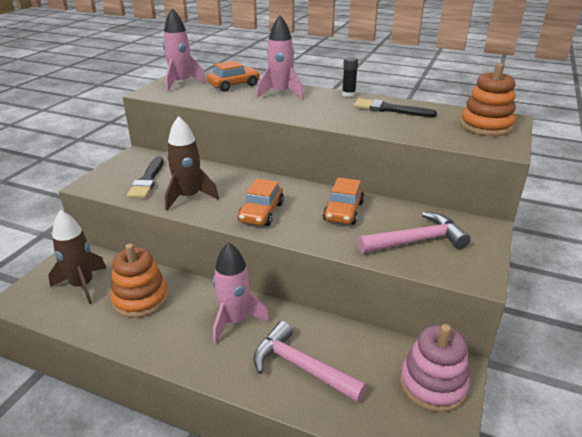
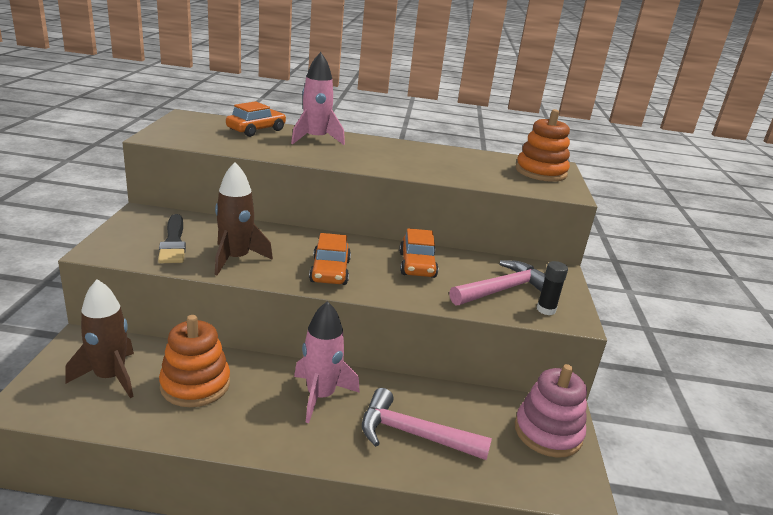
camera: 20 degrees left, 5 degrees down
(181, 83) = (190, 127): pink rocket -> none
(348, 95) = (390, 141): black glue stick -> black glue stick (546, 310)
(389, 109) = (441, 156): black brush -> none

